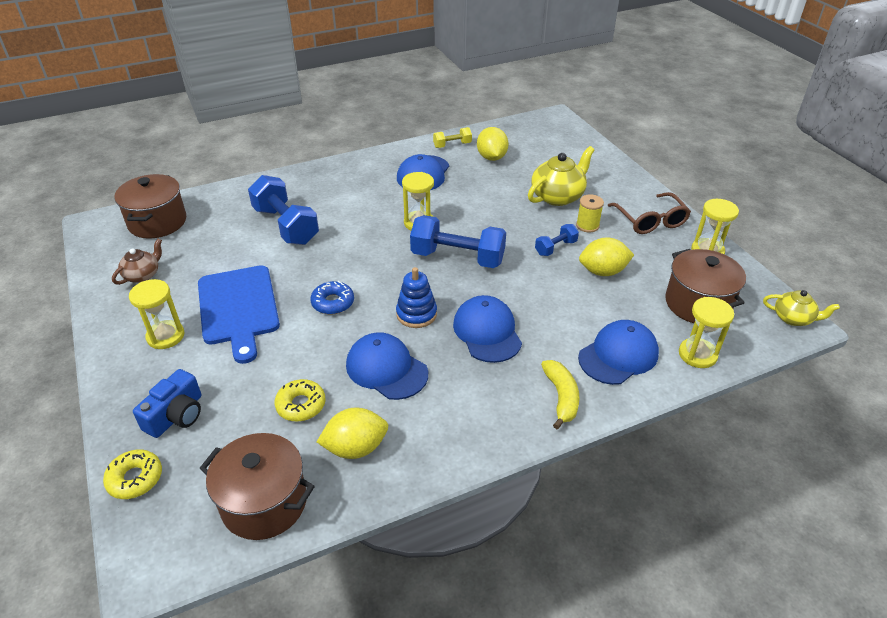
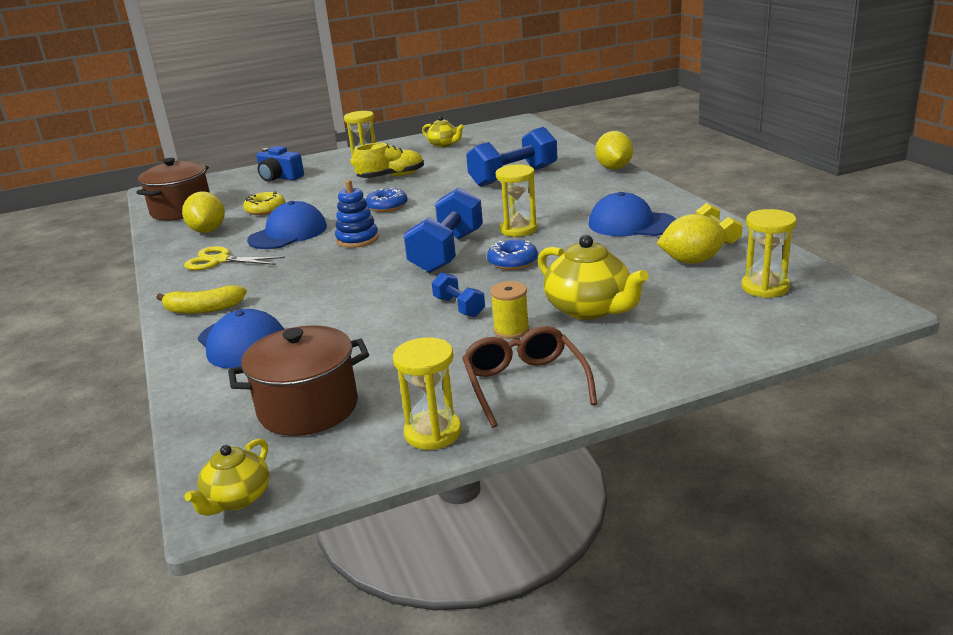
camera: 95 degrees right, 15 degrees down
(135, 478) = (230, 176): yellow donut -> none
(142, 275) = (444, 145): brown teapot -> yellow teapot
(157, 222) = (519, 137): brown pot -> none
(238, 308) = (391, 177): blue cutting board -> yellow shoe
(449, 412) = (220, 260): none -> yellow scissors
(481, 225) = (512, 262): none -> blue donut
(487, 332) = (316, 272): blue cap -> none
(603, 272) = (400, 338): yellow lemon -> yellow lemon (614, 168)
(650, 221) = (524, 384): brown glasses -> brown glasses turned 90 degrees clockwise
(697, 354) = (212, 397): yellow hourglass -> yellow hourglass (765, 287)

